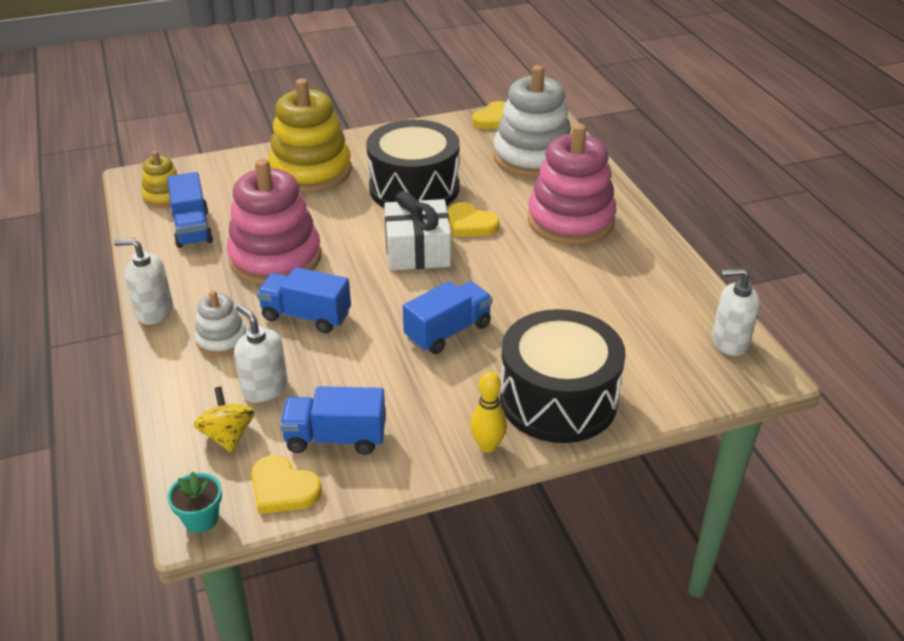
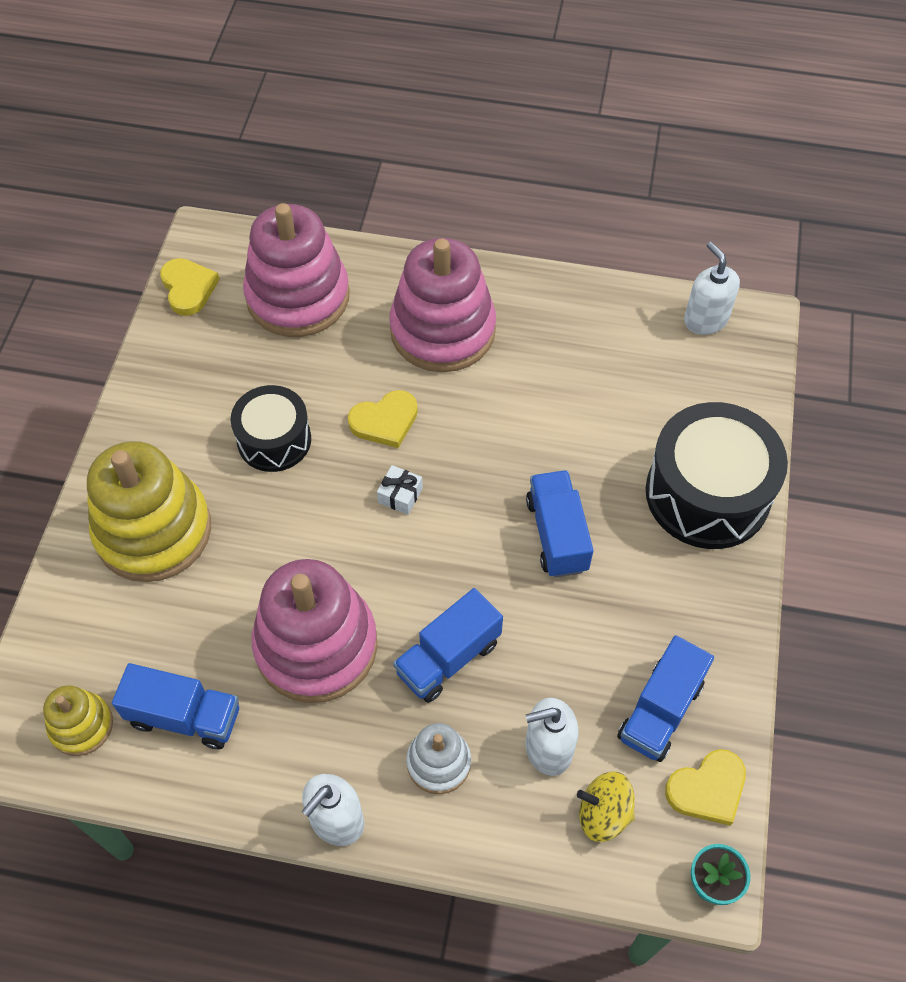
camera: 60 degrees left, 20 degrees up
(414, 188) = (274, 440): black drum -> black drum, size x0.61
(417, 251) = (400, 495): white gift -> white gift, size x0.44
(487, 446) = (738, 583): yellow bowling pin -> none
(532, 157) = (298, 297): white stacking toy -> pink stacking toy
(729, 342) = (705, 320): white soap dispenser -> white soap dispenser turned 120 degrees clockwise

